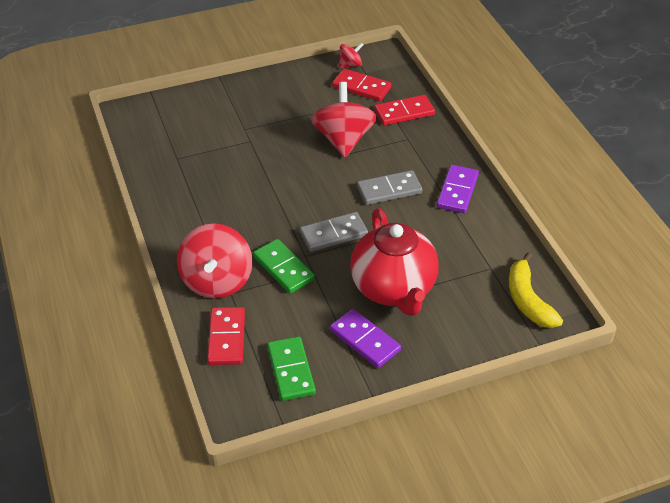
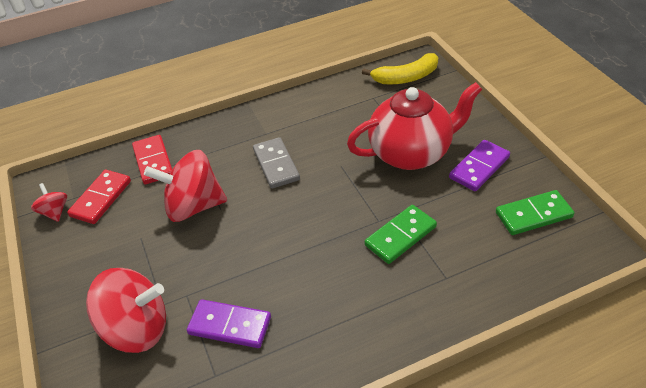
camera: 90 degrees left, 0 degrees up
(217, 281) = (432, 293): red spinning top -> red spinning top (137, 329)
(227, 338) = (511, 271): red domino -> none
(333, 234) = (344, 201): grey domino -> none
(457, 191) = (276, 119): purple domino -> purple domino (230, 326)

